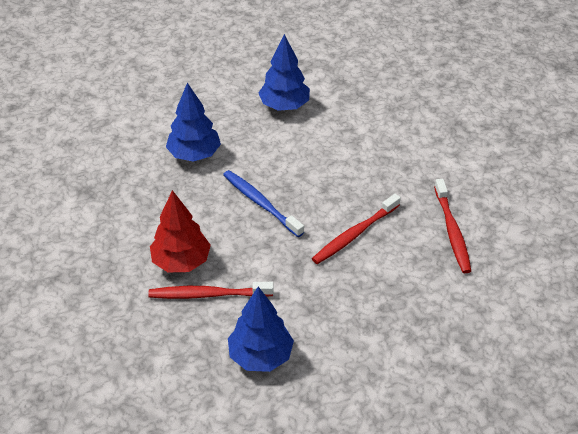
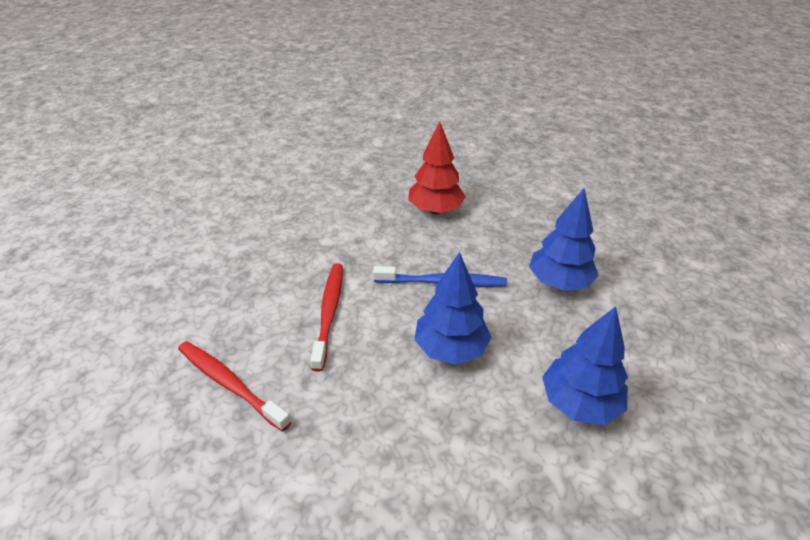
camera: 135 degrees right, 5 degrees down
(207, 294) = (389, 205): red toothbrush -> none
(260, 356) = (309, 198): blue tree -> blue tree (451, 349)

